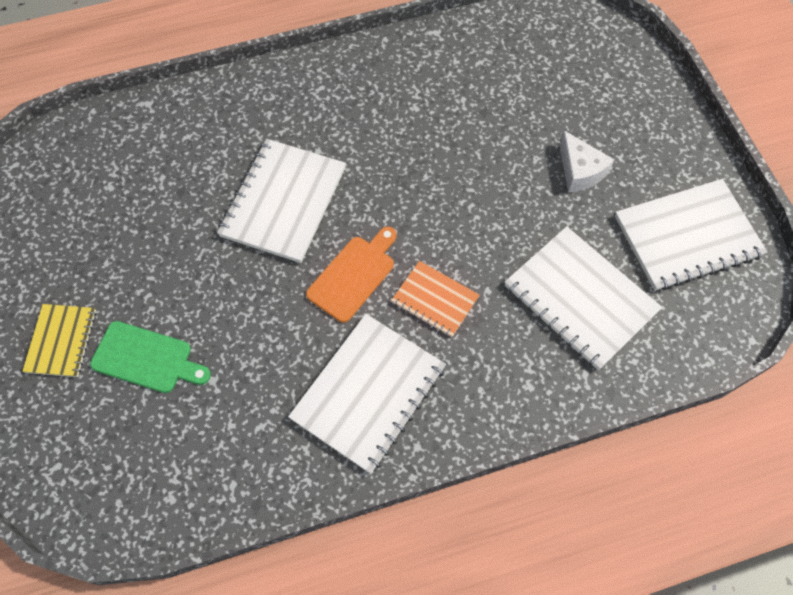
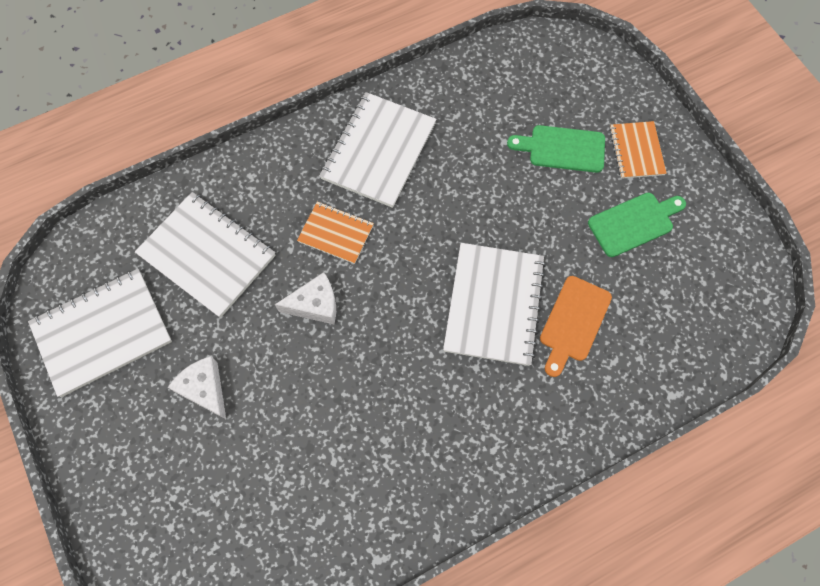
camera: 170 degrees right, 5 degrees up
(61, 341) = (636, 151): yellow notebook -> orange notebook
(105, 259) = (634, 223): none -> green cutting board
(354, 275) = (411, 244): orange cutting board -> orange cutting board (573, 322)
(466, 229) = (315, 304): none -> white cheese

